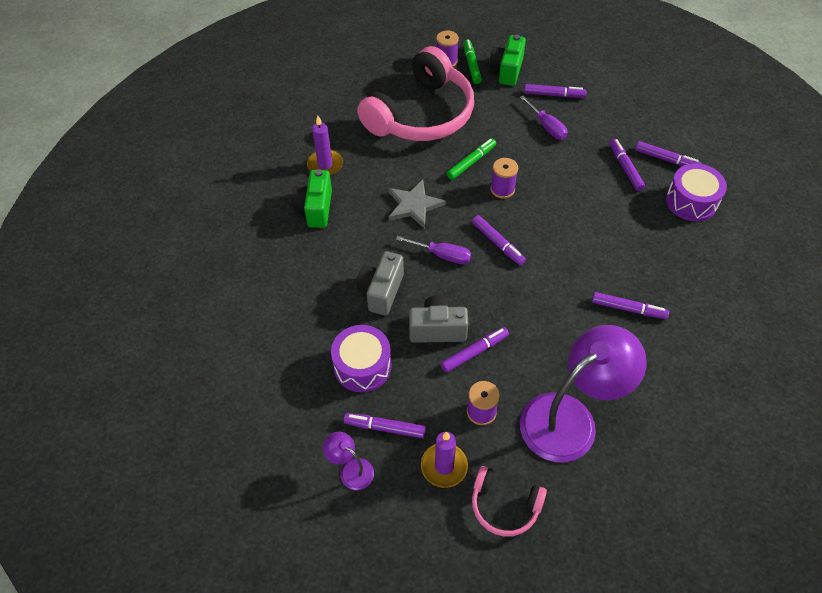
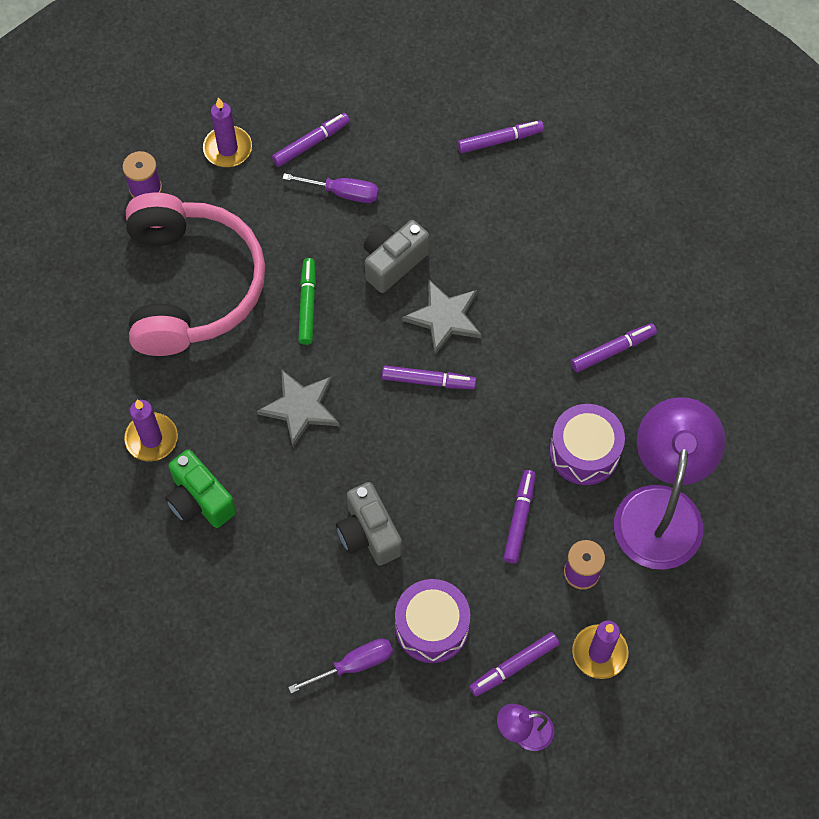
camera: 45 degrees left, 10 degrees up
(437, 329) = (463, 526): grey camera -> grey camera (393, 262)
(442, 255) = (387, 442): purple screwdriver -> purple screwdriver (353, 665)
(472, 65) = (180, 171): green marker -> none
(502, 189) = (372, 312): purple spool -> none
(504, 505) = (681, 640): pink headphones -> none
(506, 70) = (227, 149): green camera -> purple candle
(541, 220) = (444, 317): none -> grey star
(625, 168) = (469, 183): purple marker -> none
(691, 201) = (566, 175): purple drum -> purple drum (584, 452)

